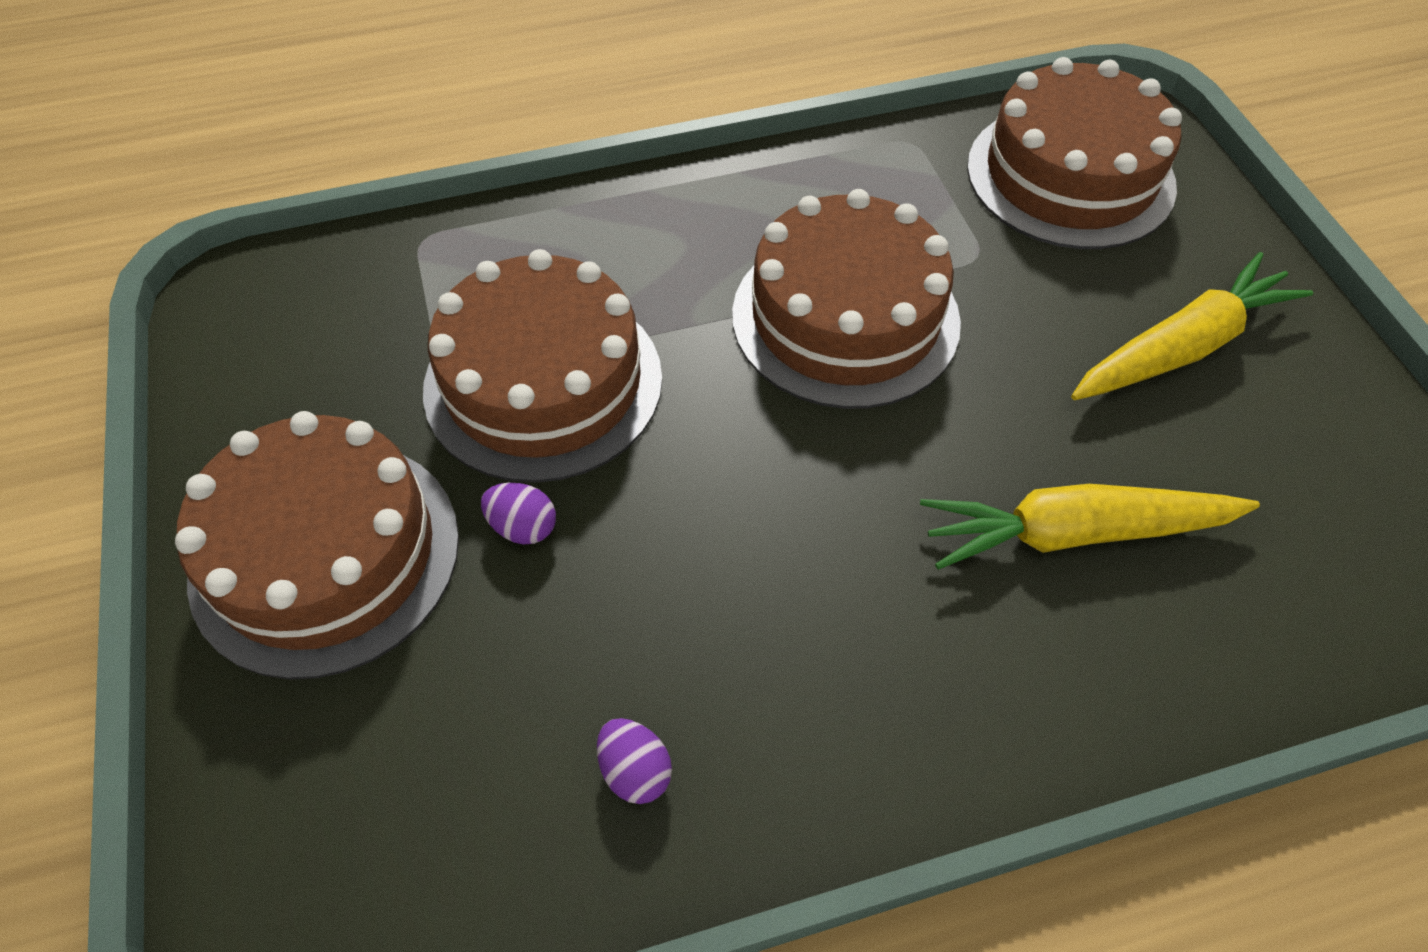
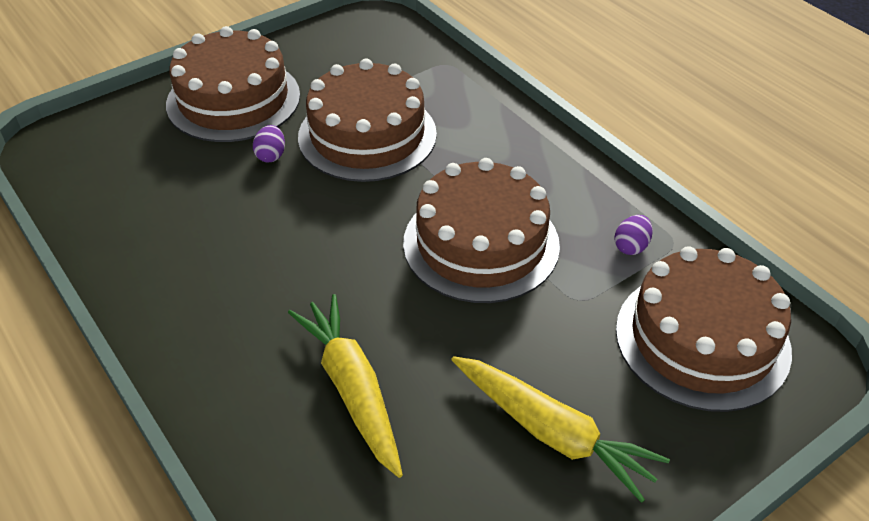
camera: 70 degrees right, 10 degrees down
(635, 771) = (144, 232): purple egg -> purple egg (631, 246)

